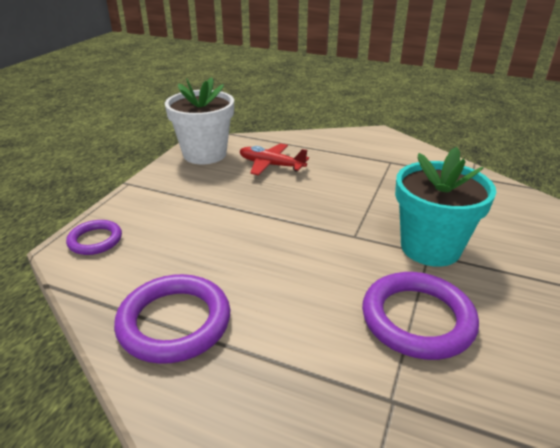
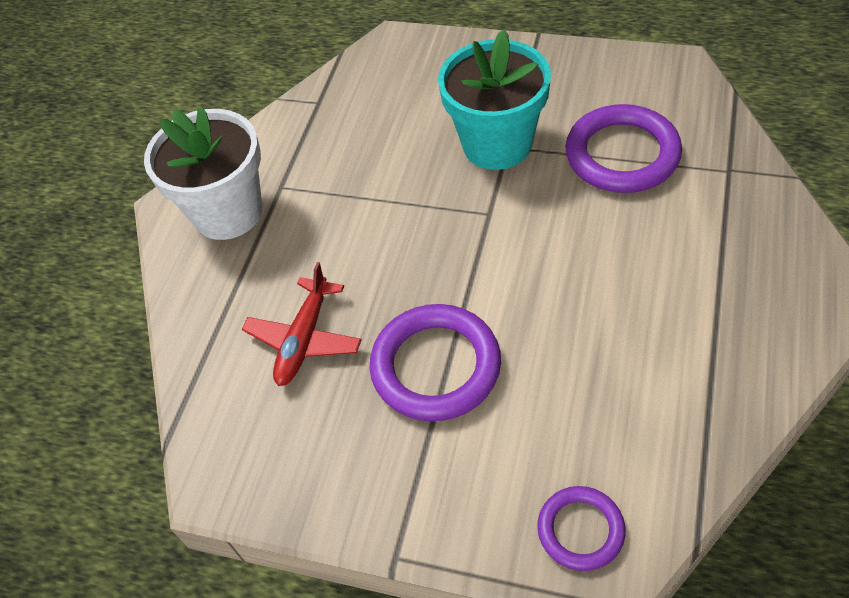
camera: 90 degrees left, 20 degrees up
(174, 322) = (706, 361): purple ring -> purple ring (436, 366)
(205, 154) = (266, 458): white flower pot -> white flower pot (228, 212)

